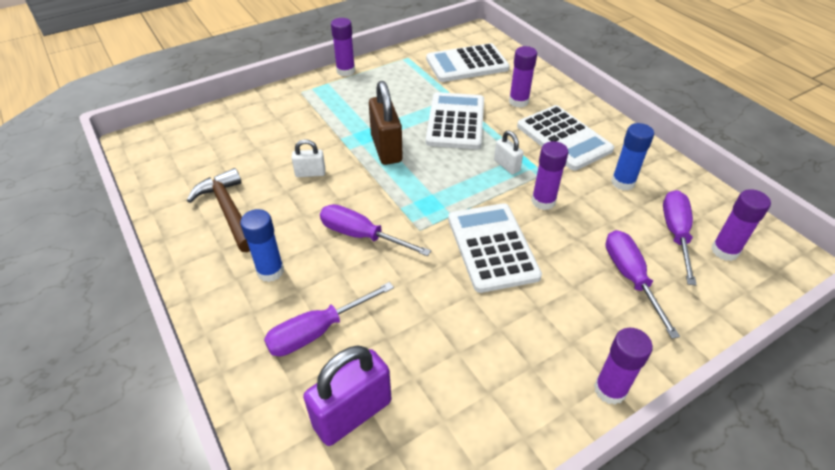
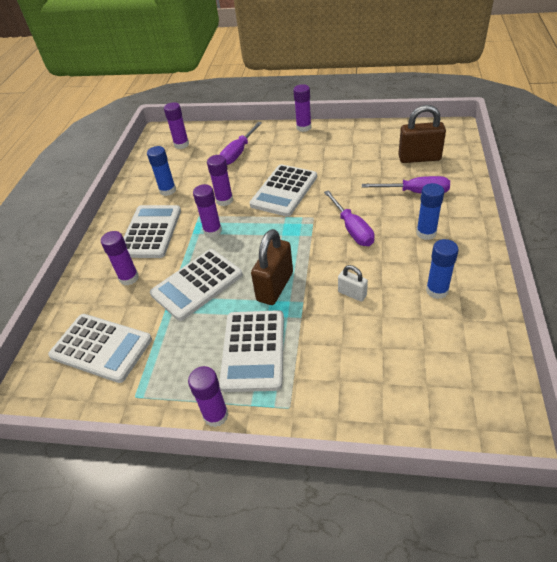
camera: 135 degrees left, 0 degrees up
(228, 211) = (437, 290): brown hammer -> blue glue stick
(352, 414) = (419, 158): purple padlock -> brown padlock
(357, 106) = (253, 350): none -> white calculator
(506, 165) = (212, 231): white padlock -> purple glue stick
(675, 234) = (188, 158): purple screwdriver -> none

